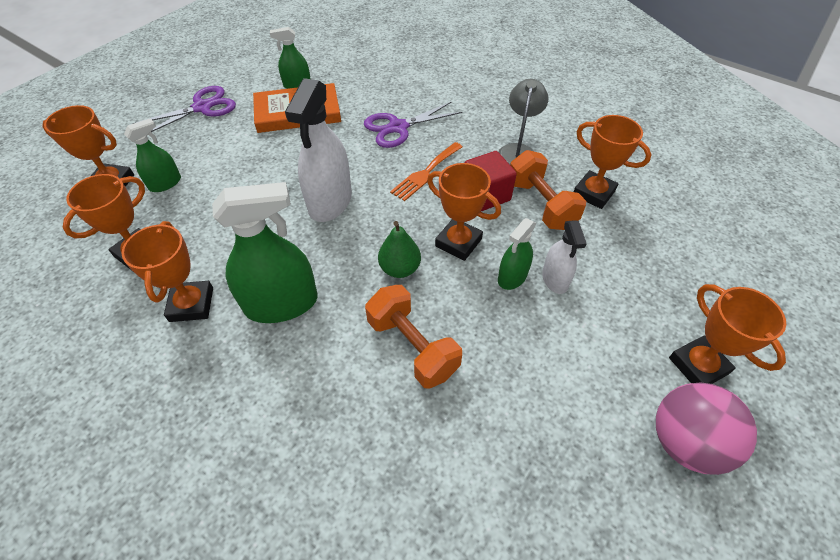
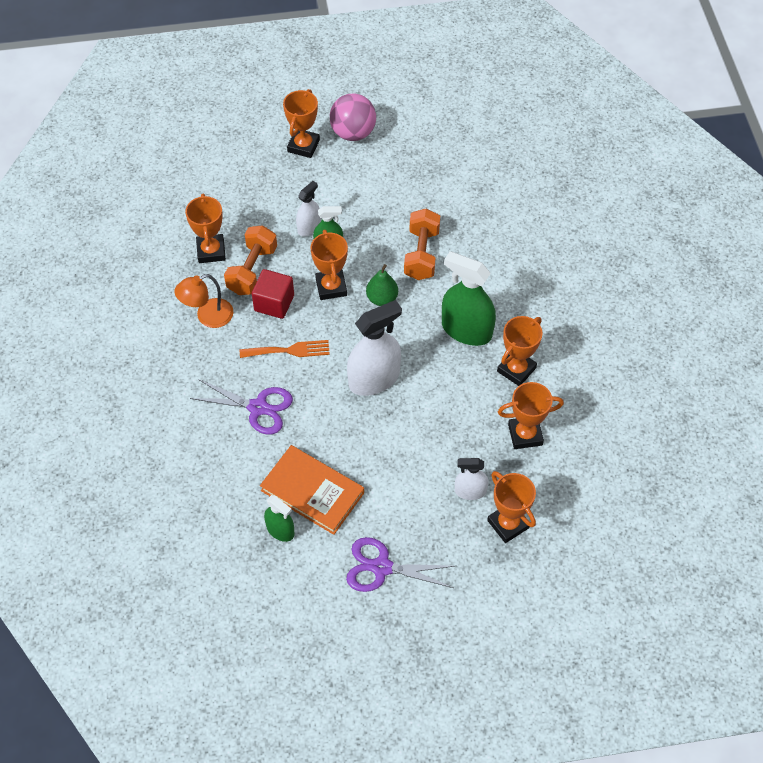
camera: 135 degrees left, 5 degrees up
(165, 183) = (470, 491): green spray bottle -> white spray bottle
(518, 151) = (208, 317): grey lamp -> orange lamp

